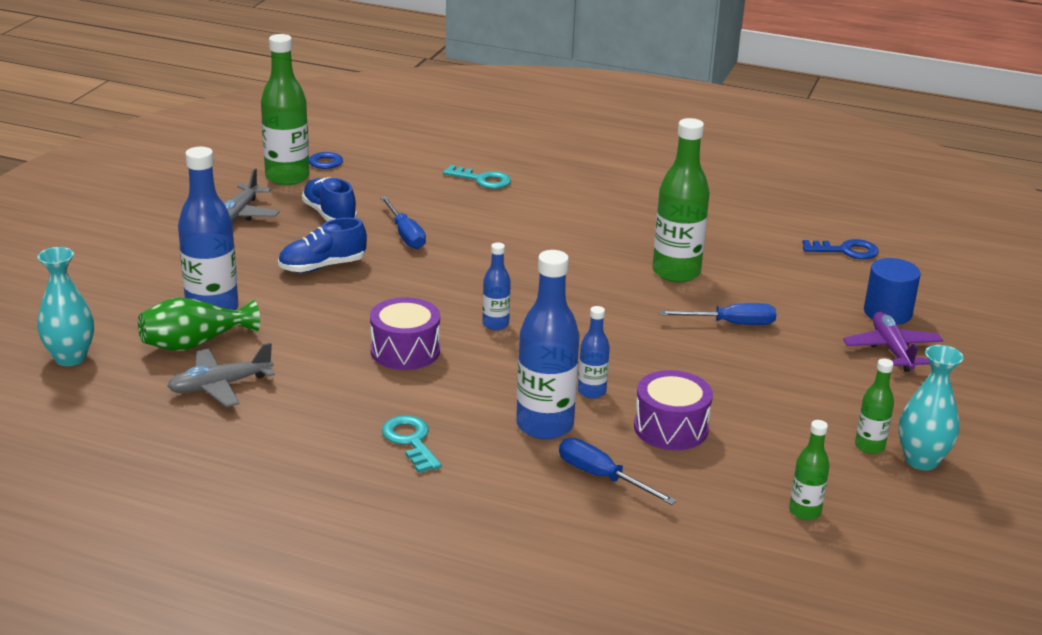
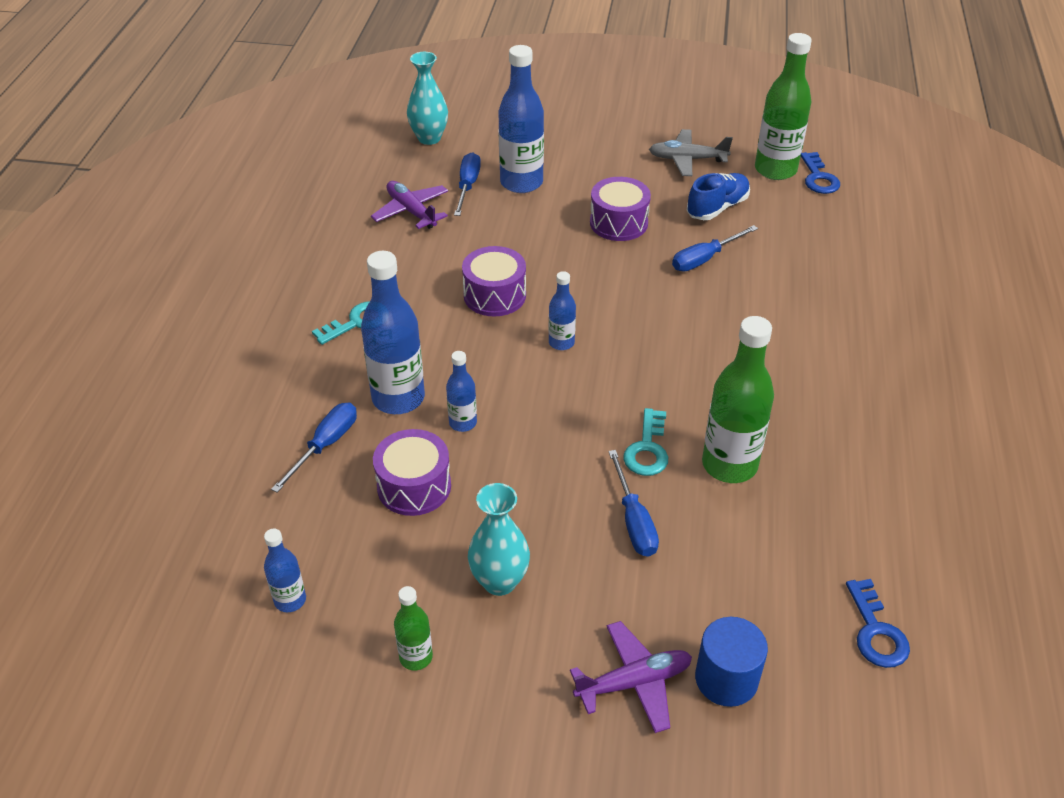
camera: 80 degrees right, 15 degrees up
(194, 343) = (467, 186): green vase -> blue screwdriver
(220, 386) = (411, 211): grey plane -> purple plane
(322, 266) = (618, 223): blue shoe -> purple drum
(482, 180) = (857, 289): turquoise key -> turquoise key (647, 449)
(804, 512) = (290, 600): green bottle -> blue bottle
(921, 460) = (398, 708): turquoise vase -> turquoise vase (499, 581)

